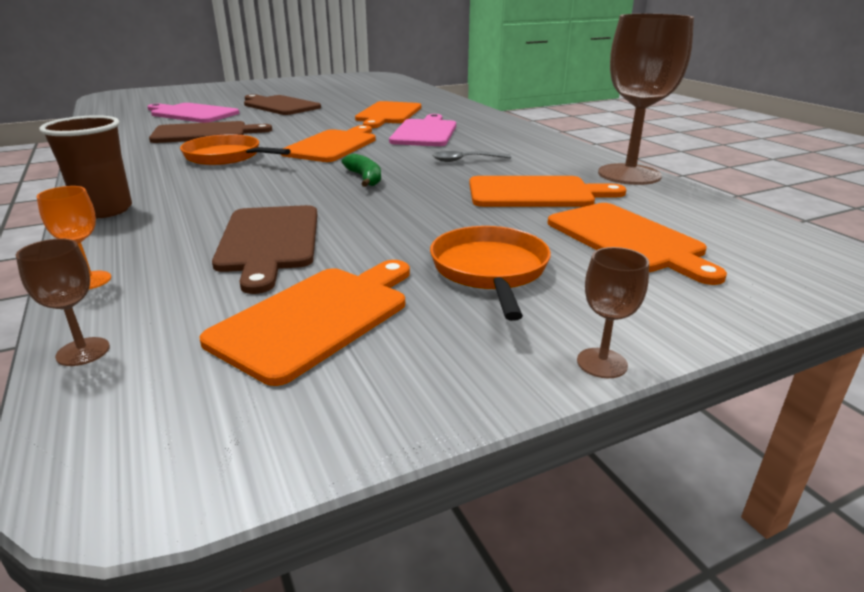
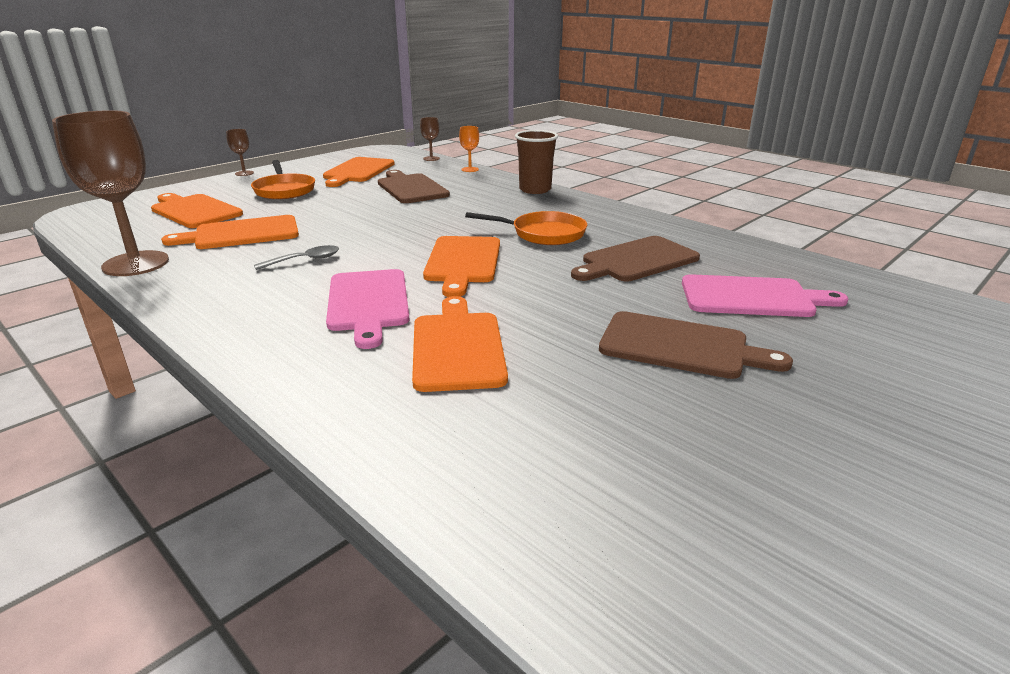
camera: 160 degrees right, 0 degrees up
(365, 178) = (391, 229): green banana -> none

